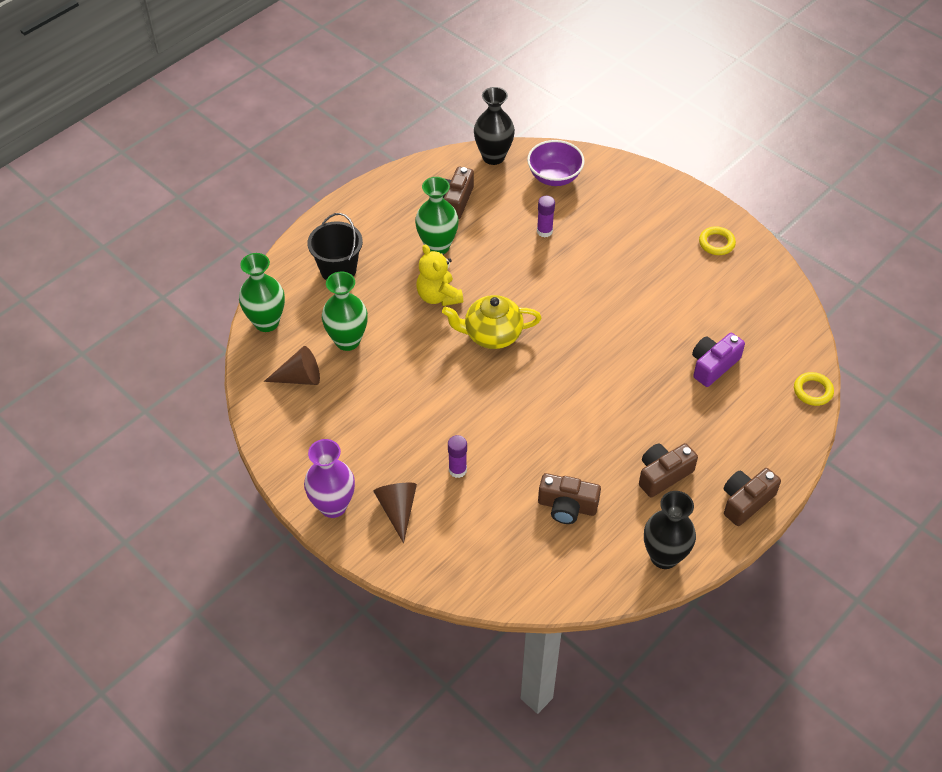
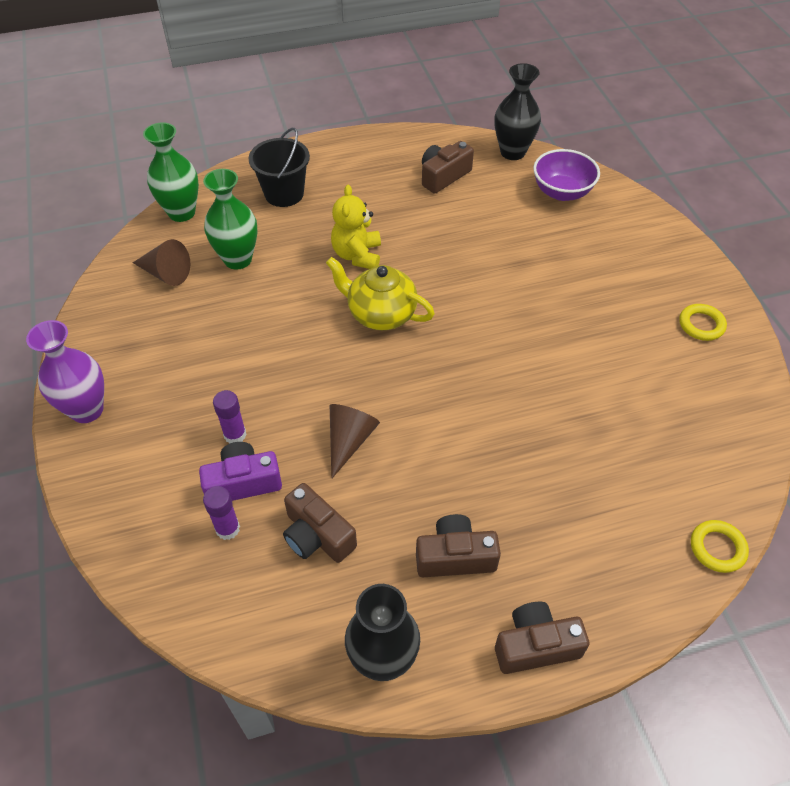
camera: 30 degrees right, 0 degrees up
(398, 510) = (142, 446): brown cone -> brown cone (349, 440)
(437, 246) = (393, 210): green vase -> none
(544, 231) = (513, 238): purple glue stick -> purple glue stick (227, 529)
(713, 365) = (606, 457): purple camera -> purple camera (243, 482)

